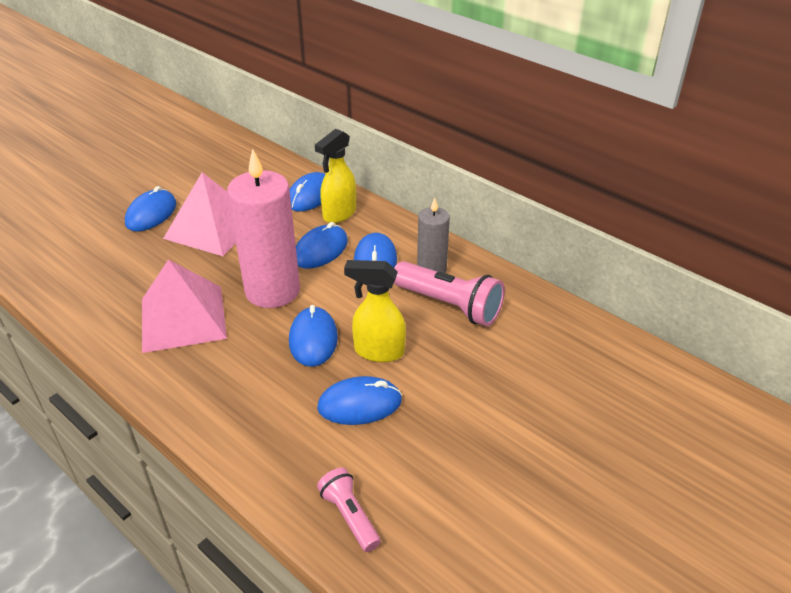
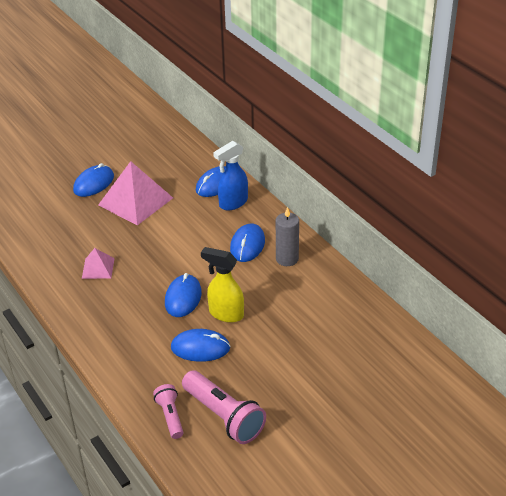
camera: 15 degrees right, 0 degrees up
(183, 318) = (98, 268): pink pyramid -> pink pyramid, size x0.51
(272, 290) = (165, 257): pink candle -> none
(321, 250) = (209, 231): blue mouse -> none
(339, 214) = (233, 203): yellow spray bottle -> blue spray bottle
(449, 305) = (289, 288): pink flashlight -> pink flashlight (224, 416)

